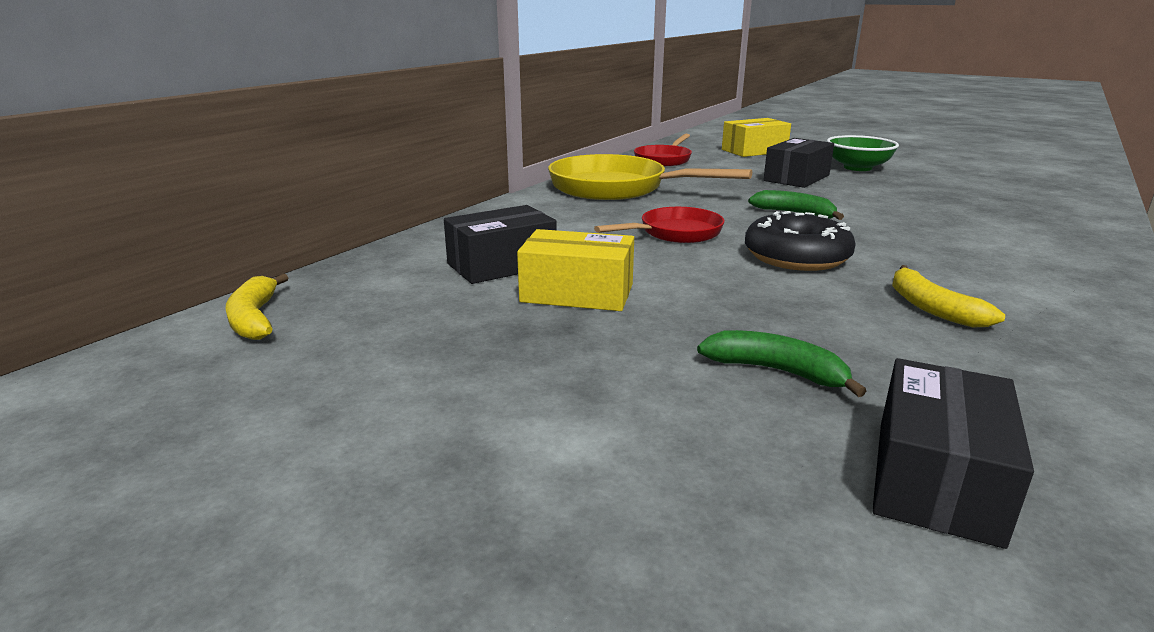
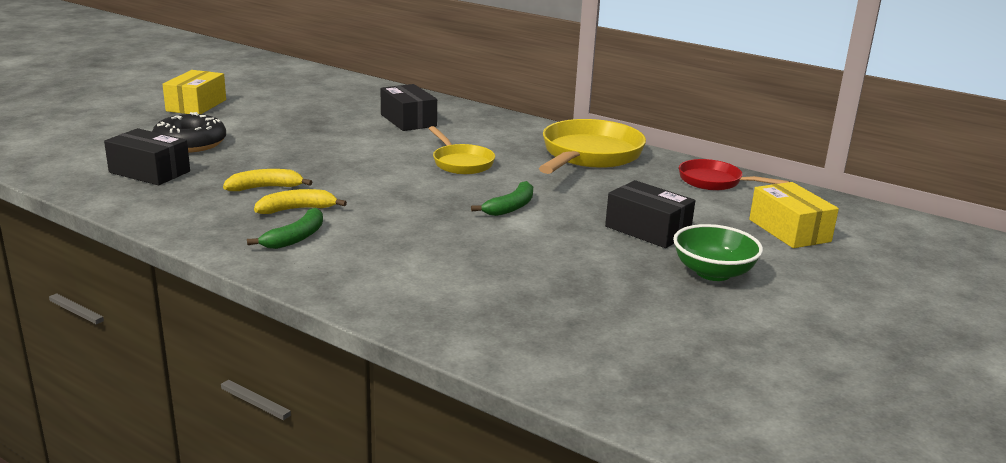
camera: 90 degrees right, 0 degrees up
(255, 318) = (353, 84): yellow banana -> yellow banana (265, 188)
(577, 293) = (359, 133): yellow box -> yellow box (196, 105)
(675, 233) = (461, 163): red pan -> yellow pan
(776, 371) = (246, 161): green banana -> green banana (295, 238)
(796, 257) = (401, 190): black donut -> black donut (190, 143)

